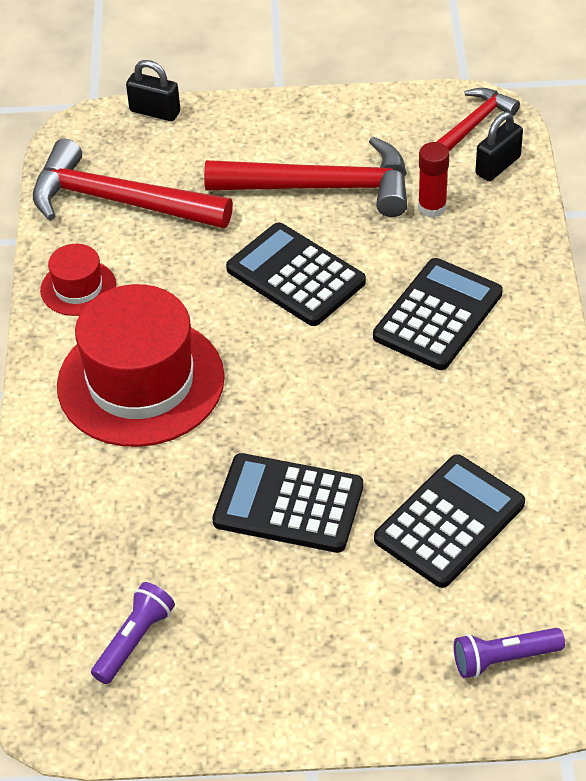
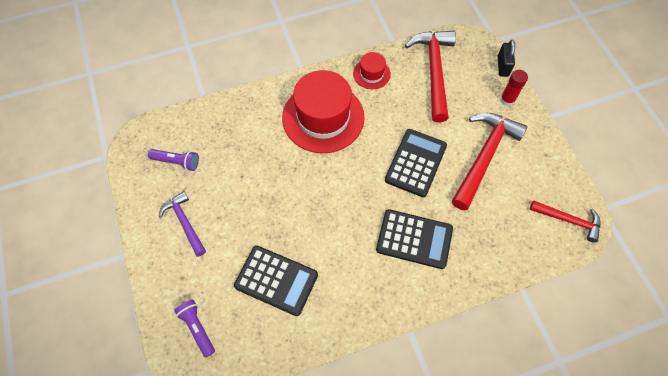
camera: 70 degrees right, 15 degrees up
(281, 647) = (185, 223): none -> purple hammer
(288, 504) = (267, 202): black calculator -> none
(321, 187) = (484, 157): red hammer -> red hammer turned 135 degrees counterclockwise
(432, 207) = (493, 215): red glue stick -> red glue stick (507, 100)
(498, 166) = (542, 242): black padlock -> none

